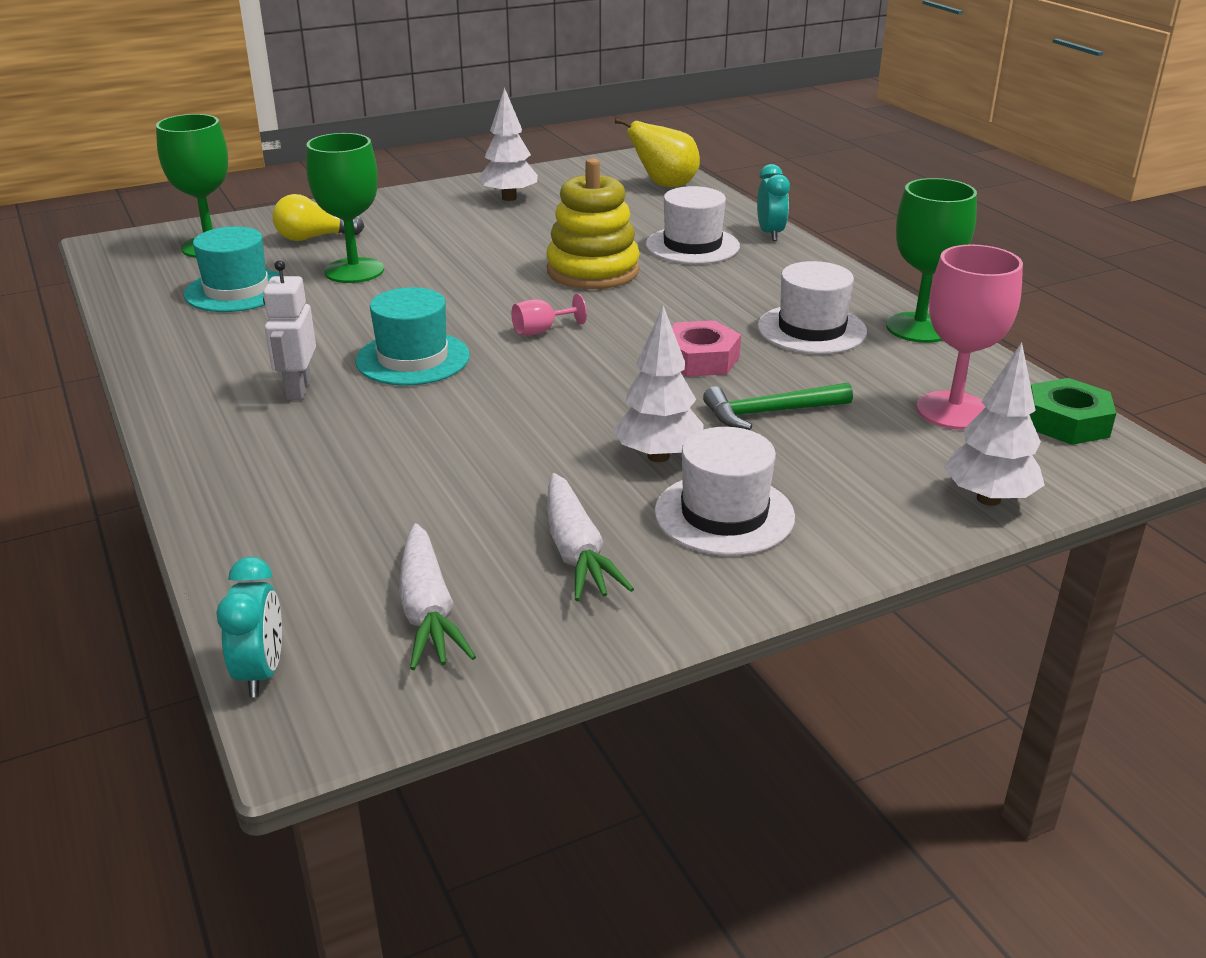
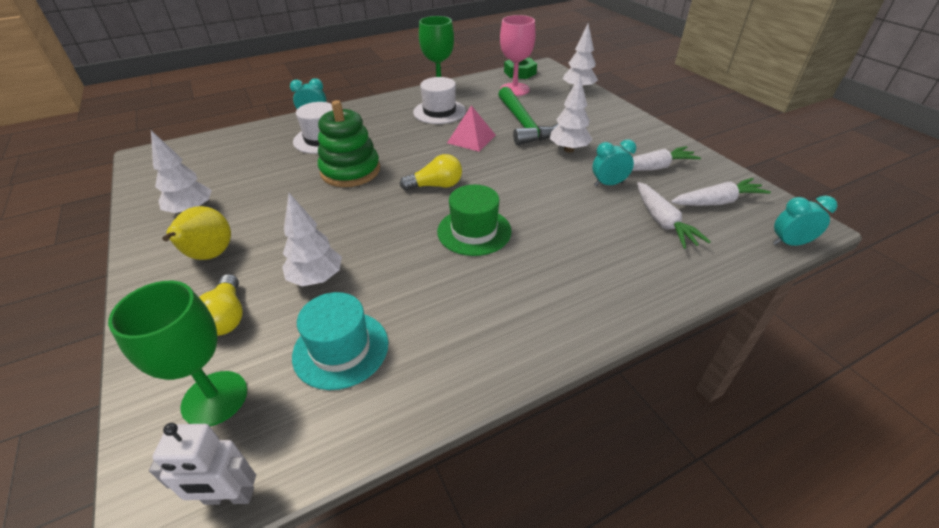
camera: 90 degrees left, 10 degrees up
(298, 389) = (521, 277): white robot -> white robot (229, 496)
(354, 271) = (317, 279): green goblet -> white tree
(381, 528) = (663, 222): none -> white carrot
(413, 359) = (474, 231): turquoise hat -> green hat
(520, 487) = (608, 184): none -> turquoise clock
(541, 331) = (436, 186): pink goblet -> yellow light bulb
(593, 271) = (350, 171): yellow stacking toy -> green stacking toy
(665, 185) = (210, 147): yellow pear -> yellow pear (209, 256)
(700, 359) = (471, 139): pink nut -> pink pyramid
(724, 514) = (610, 136): white hat -> none
(770, 412) = (523, 124): green hammer -> green hammer, size x1.55

